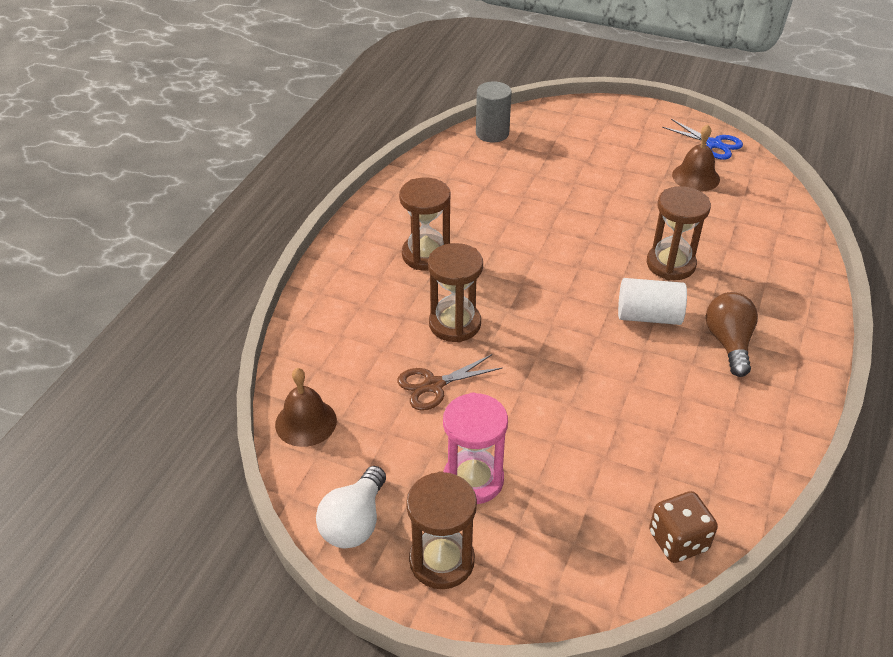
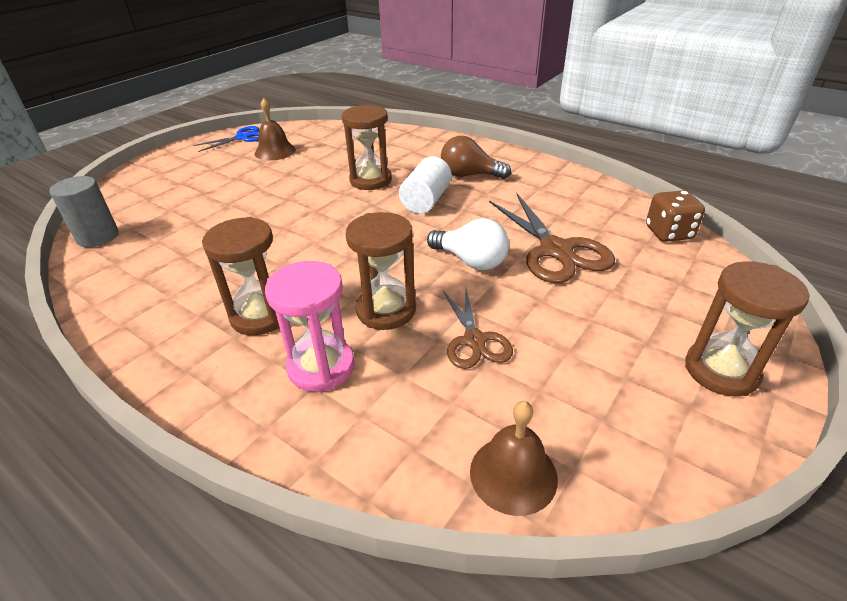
camera: 75 degrees left, 5 degrees down
(354, 522) = (681, 440): white light bulb -> white light bulb (471, 261)
(473, 480) = (611, 331): pink hourglass -> pink hourglass (321, 367)
(594, 433) = (556, 250): none -> brown scissors

